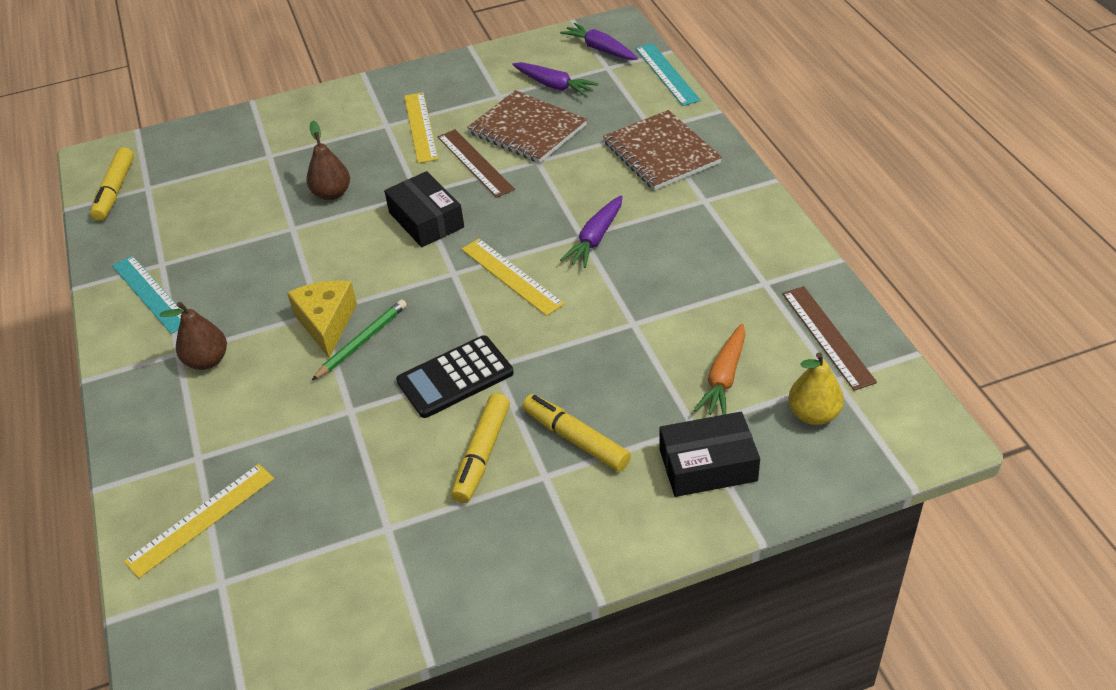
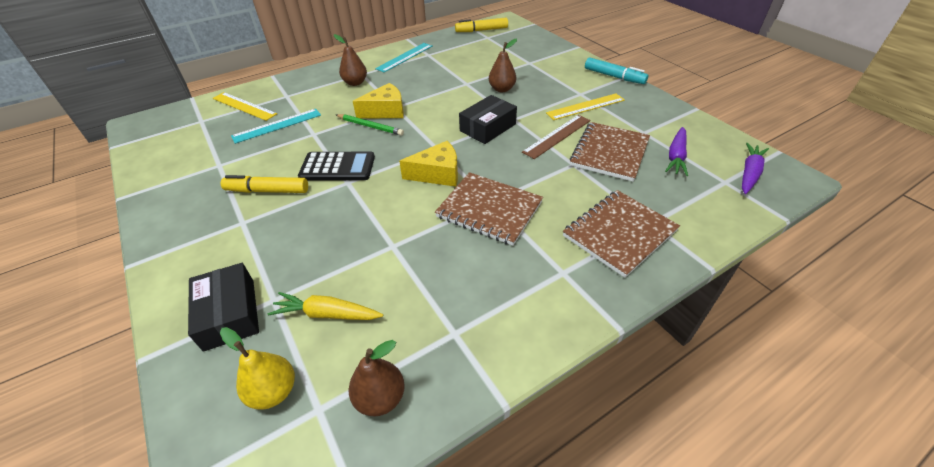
camera: 75 degrees right, 0 degrees up
(360, 88) = (614, 76): none -> turquoise marker
(455, 377) = (337, 167): black calculator -> black calculator turned 135 degrees clockwise
(511, 276) = (437, 174): yellow ruler -> yellow cheese
(576, 439) = (272, 232): yellow marker -> none
(595, 238) = (489, 209): purple carrot -> brown notebook
(667, 74) = (745, 221): turquoise ruler -> turquoise ruler (277, 125)
(724, 378) = (327, 314): orange carrot -> yellow carrot
(828, 336) = (380, 397): brown ruler -> brown pear

